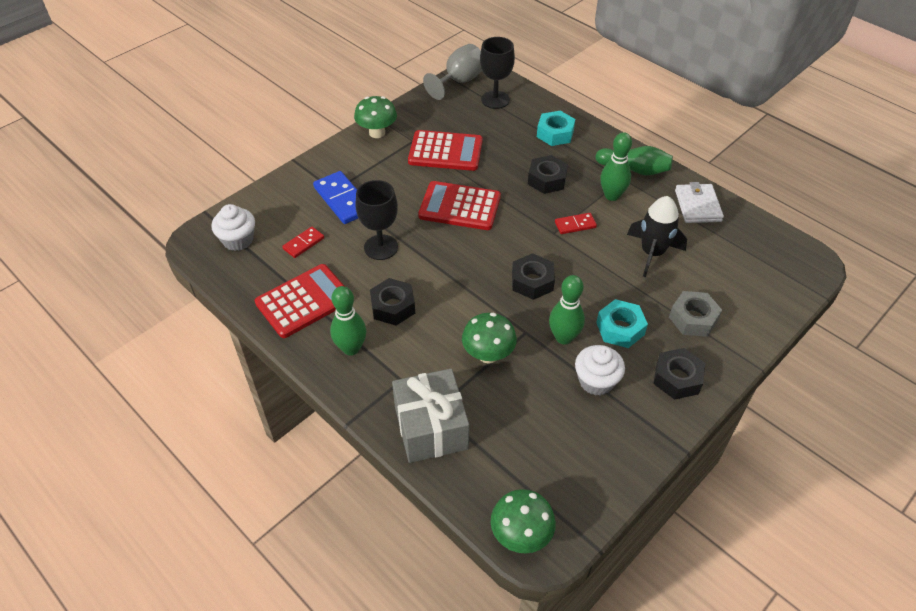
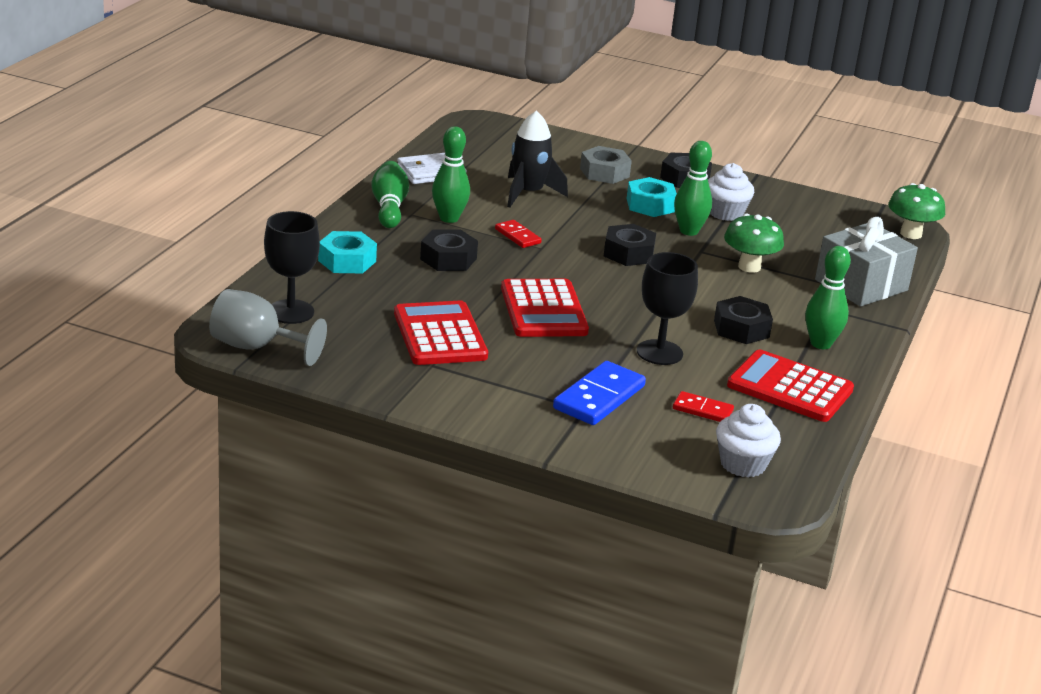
camera: 115 degrees left, 20 degrees down
(377, 133) = (433, 398): green mushroom -> none

